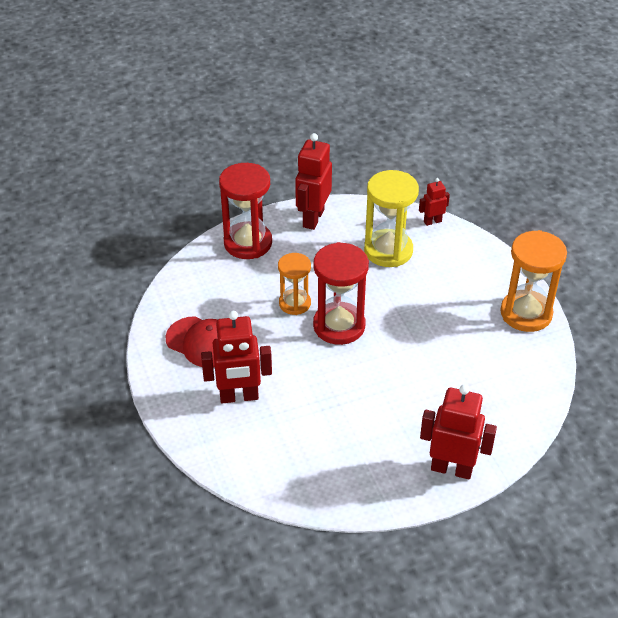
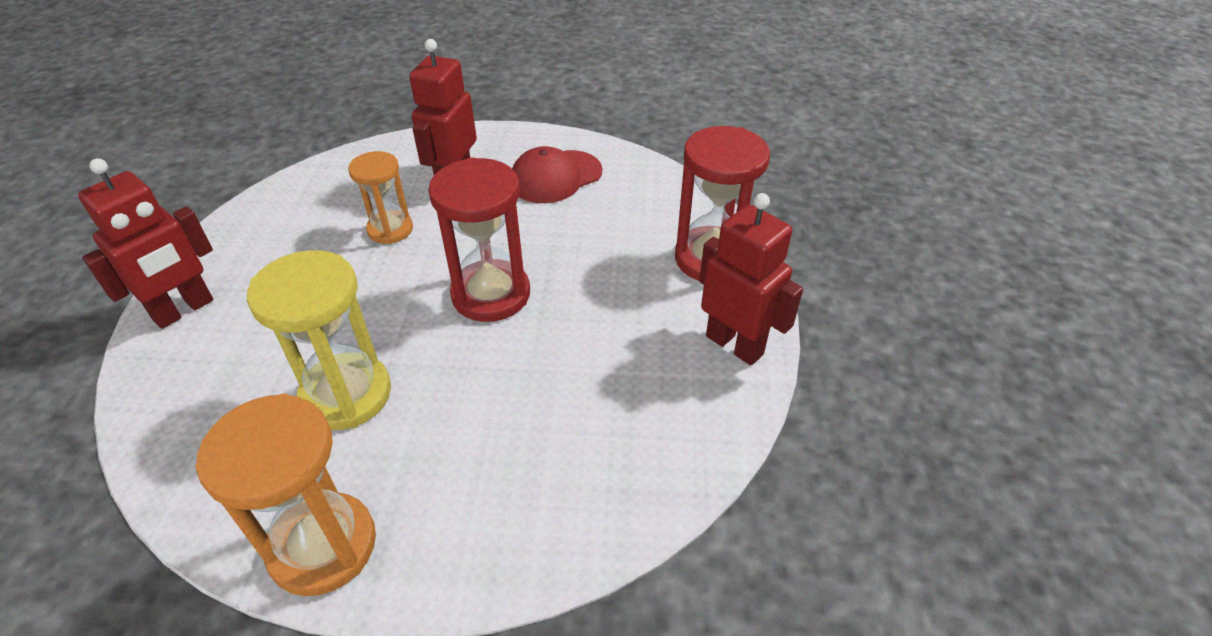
camera: 115 degrees right, 0 degrees up
(295, 303) = (563, 266): orange hourglass -> orange hourglass (390, 229)
(388, 250) = (605, 411): yellow hourglass -> yellow hourglass (346, 394)
(432, 221) = (645, 514): red robot -> none

